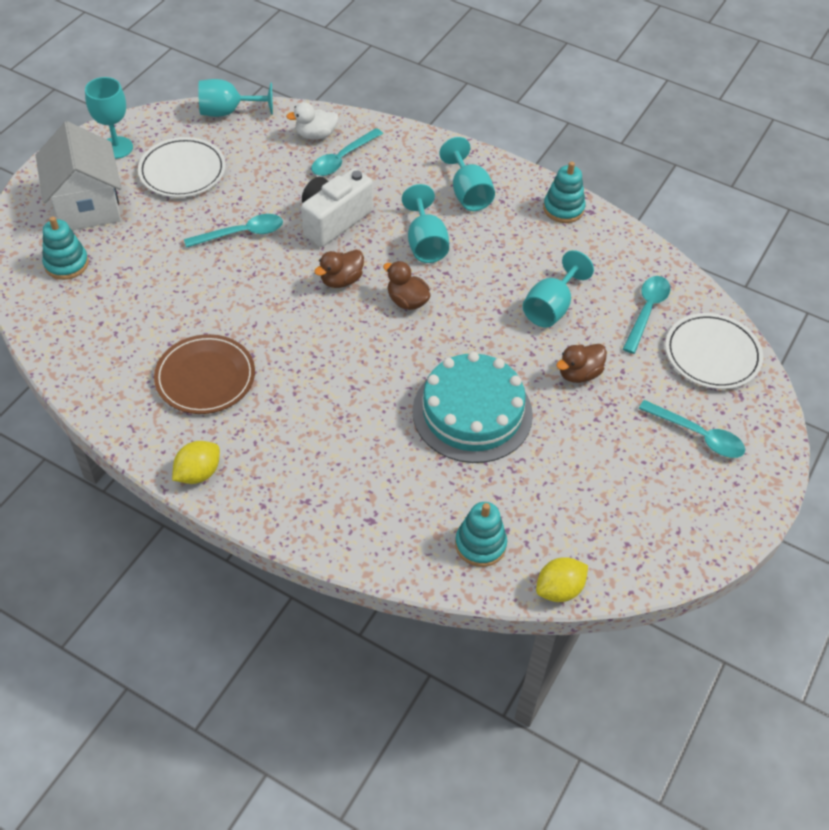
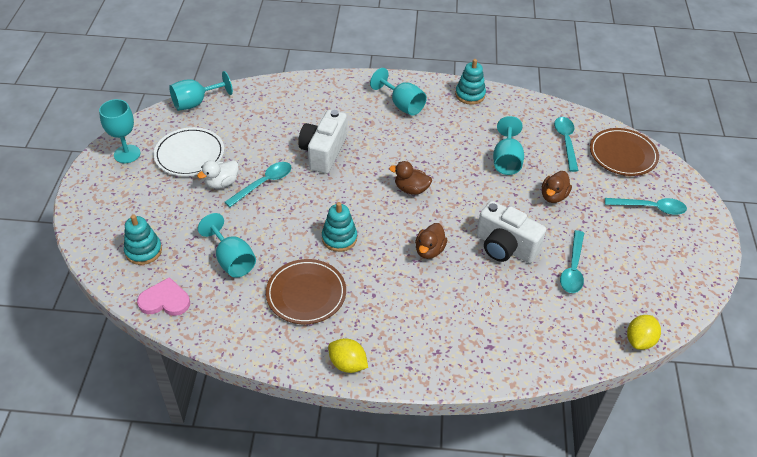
camera: 25 degrees left, 5 degrees down
(54, 326) = (165, 300): none -> pink heart
(87, 206) = (132, 203): white house -> none
(198, 473) = (347, 364): yellow lemon -> yellow lemon turned 75 degrees counterclockwise
(315, 135) = (271, 99): white duck -> white duck (222, 183)
(341, 280) = (356, 191): brown duck -> brown duck (429, 250)
(342, 159) = (301, 109): turquoise spoon -> turquoise spoon (573, 268)
(425, 243) = (397, 147): turquoise goblet -> turquoise goblet (232, 260)
(472, 413) = (505, 247): turquoise cake -> white camera
(480, 544) = (571, 332): turquoise stacking toy -> turquoise stacking toy (339, 238)
(712, 354) = (623, 154): white plate -> brown plate

